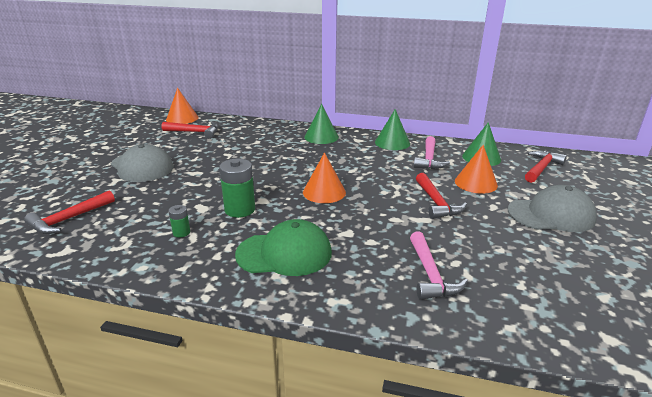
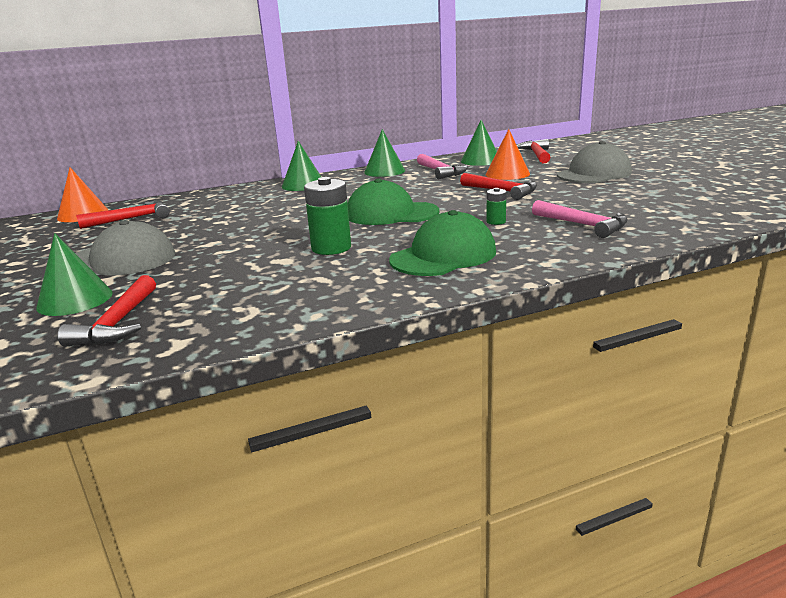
camera: 35 degrees left, 5 degrees down
(82, 190) = (75, 300): none -> green cone
(181, 232) = (303, 281): green battery -> green battery (496, 221)
(324, 192) = (391, 213): orange cone -> green cap

